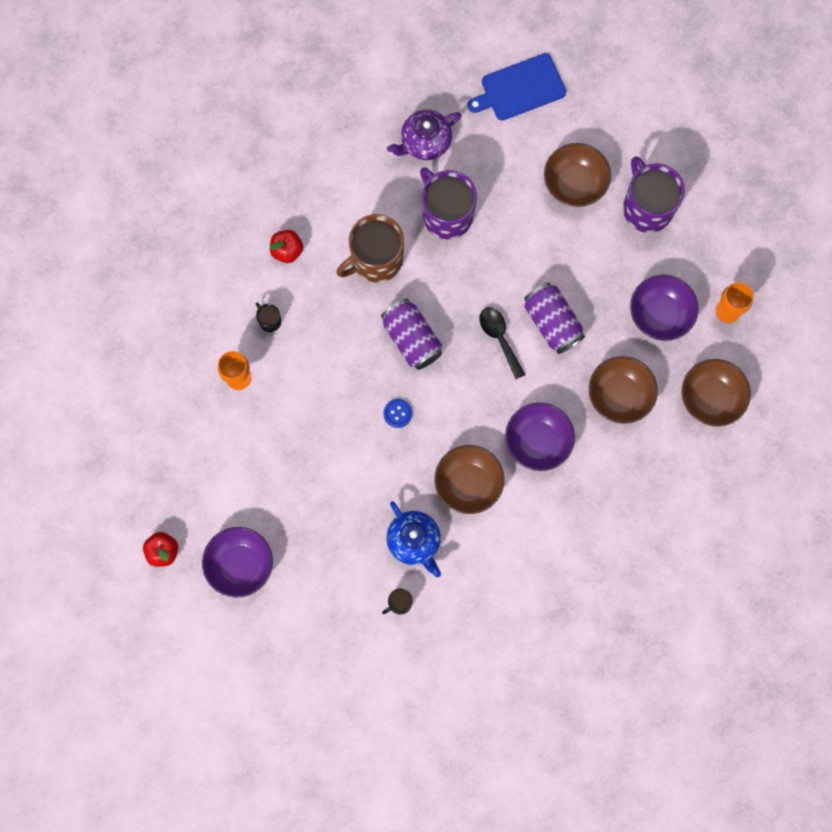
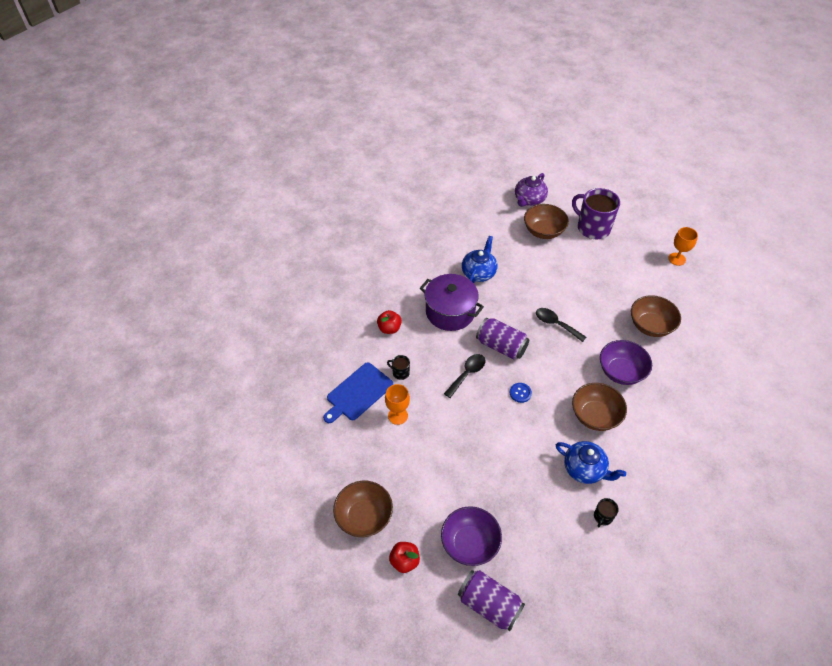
camera: 25 degrees left, 25 degrees down
(349, 359) = (467, 374): none -> black spoon
(376, 259) = (450, 312): brown mug -> purple pot
(425, 142) = (442, 242): purple teapot -> purple teapot (529, 200)
(446, 214) = (479, 272): purple mug -> blue teapot
(520, 88) = (481, 199): blue cutting board -> blue cutting board (358, 393)
(552, 322) = (581, 303): purple can -> purple can (489, 604)
(660, 314) = (640, 275): purple bowl -> none
(711, 398) = (704, 306): brown bowl -> brown bowl (364, 517)

